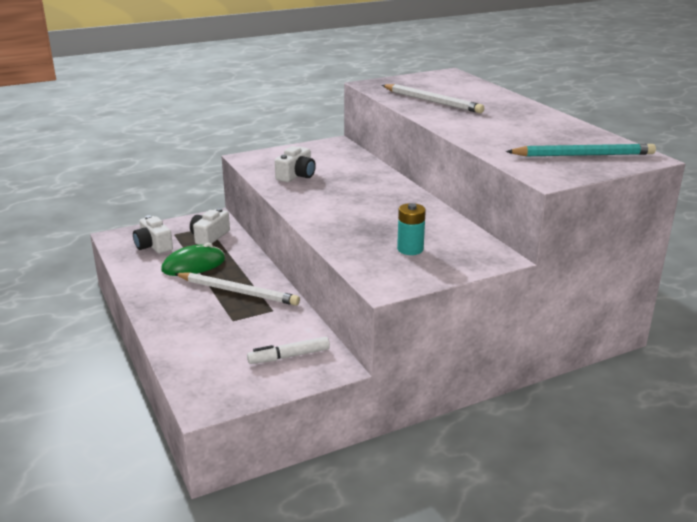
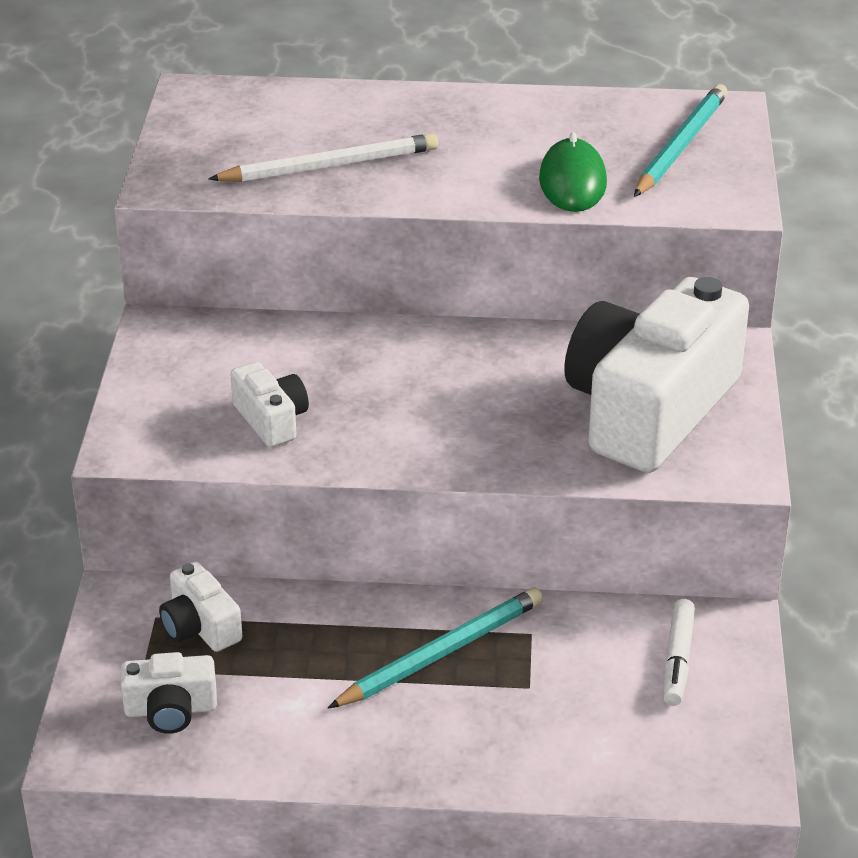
camera: 60 degrees left, 10 degrees up
(193, 265) = (298, 678): green mouse -> green mouse (572, 181)
(237, 292) = (441, 653): white pencil -> turquoise pencil
(410, 249) = (649, 409): turquoise battery -> white camera

